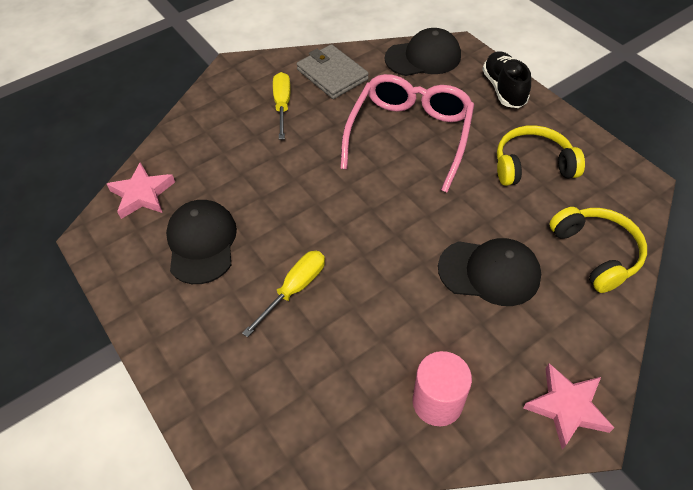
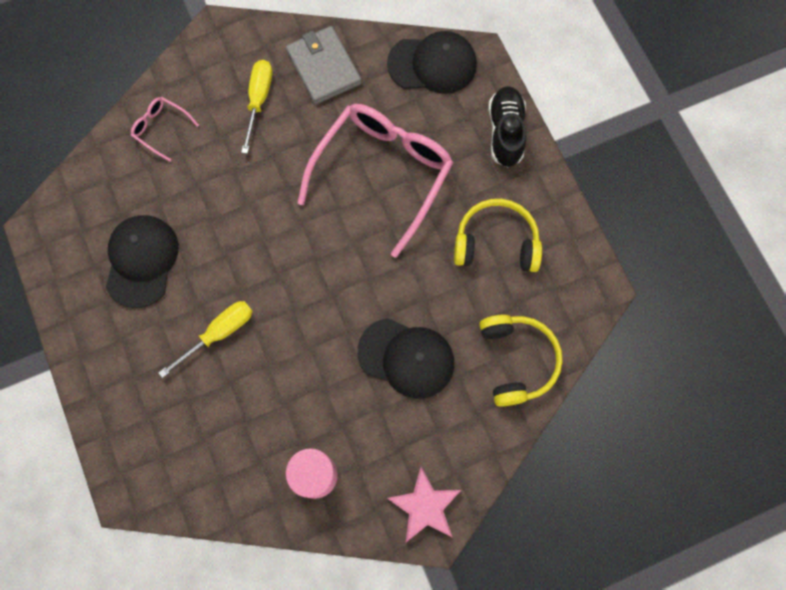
camera: 10 degrees right, 20 degrees up
(142, 194) = (93, 188): pink star -> none
(199, 140) = (161, 129): none -> pink glasses

